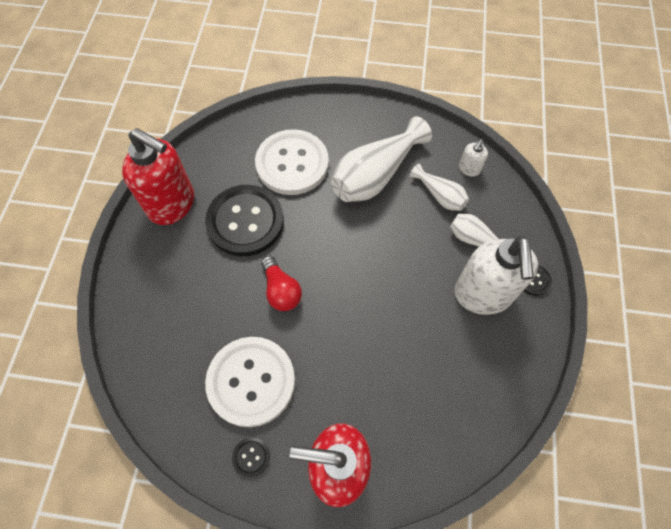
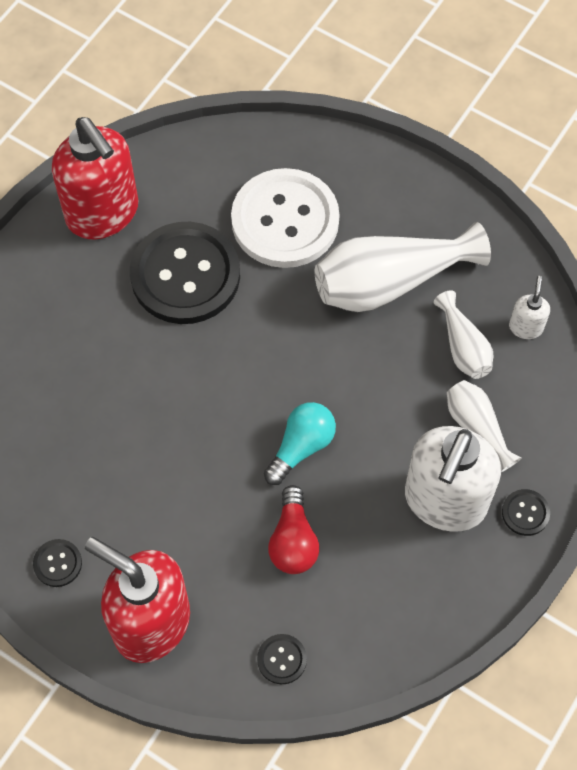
camera: 25 degrees right, 0 degrees up
(251, 381) = (98, 478): white button -> none
(281, 290) = (187, 383): red light bulb -> red light bulb (293, 540)
(375, 300) = (301, 447): none -> turquoise light bulb
(439, 451) = (282, 659): none -> black button
(469, 169) = (525, 327): white soap dispenser -> white soap dispenser turned 135 degrees clockwise

